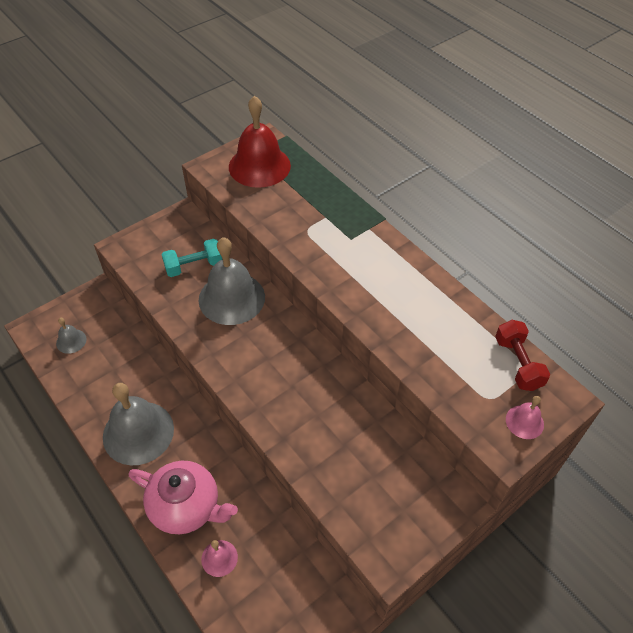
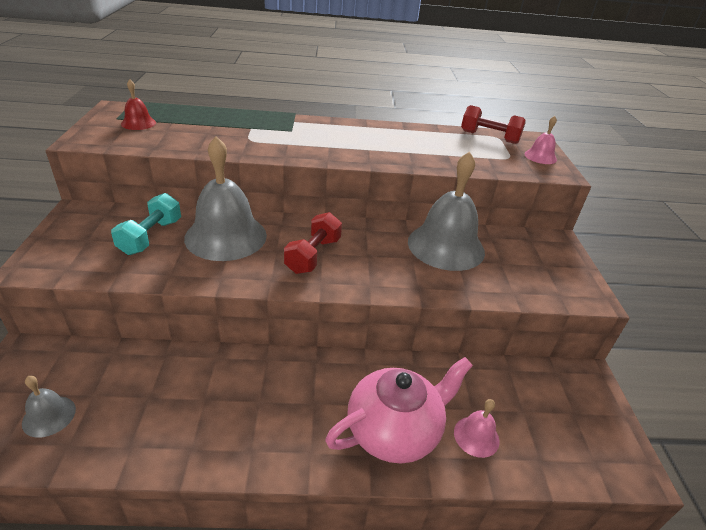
camera: 55 degrees left, 15 degrees down
(138, 432) = (260, 421): grey bell -> grey bell (446, 246)
(258, 356) = (313, 255): none -> red dumbbell
(259, 166) = (138, 123): red bell -> red bell, size x0.46

